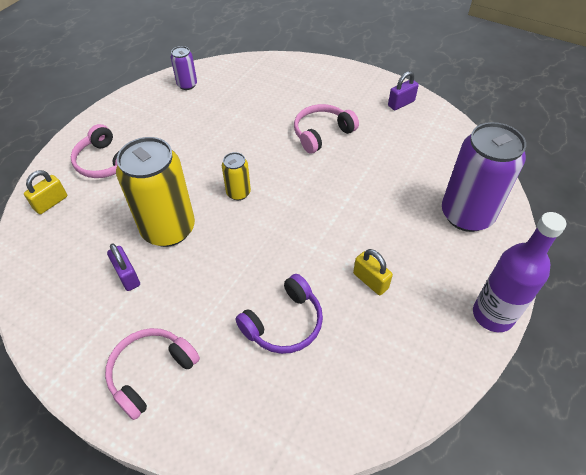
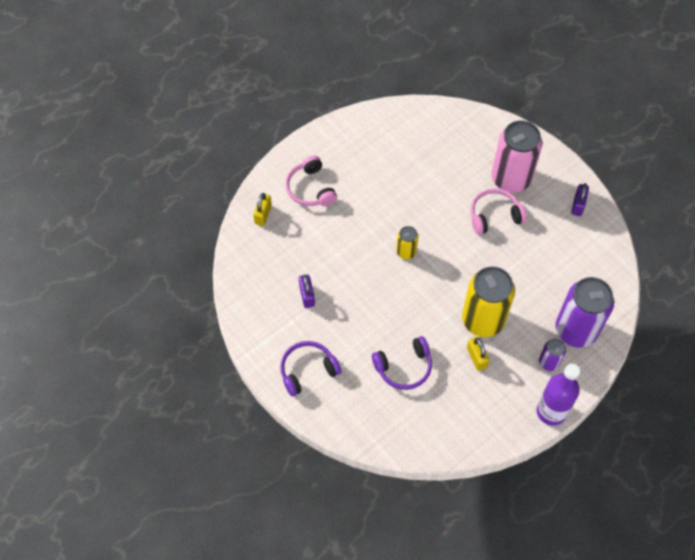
camera: 20 degrees right, 10 degrees up
(51, 203) = (263, 214): yellow padlock -> yellow padlock turned 45 degrees counterclockwise
(151, 372) = (307, 370): pink headphones -> purple headphones
(168, 229) = (344, 267): yellow can -> yellow can (483, 320)
(187, 85) = (396, 124): purple can -> purple can (549, 362)
(323, 99) = (511, 179): none -> pink can
(401, 103) = (578, 205): purple padlock -> purple padlock turned 60 degrees counterclockwise

